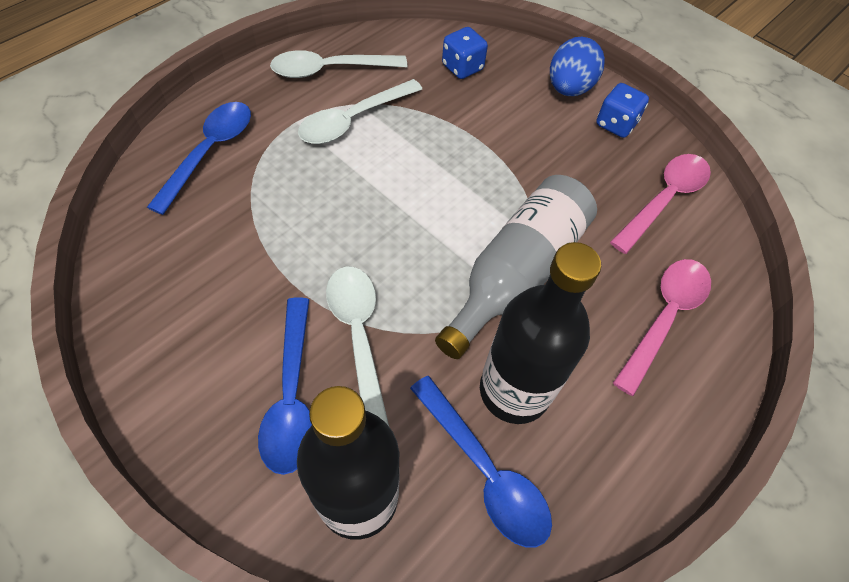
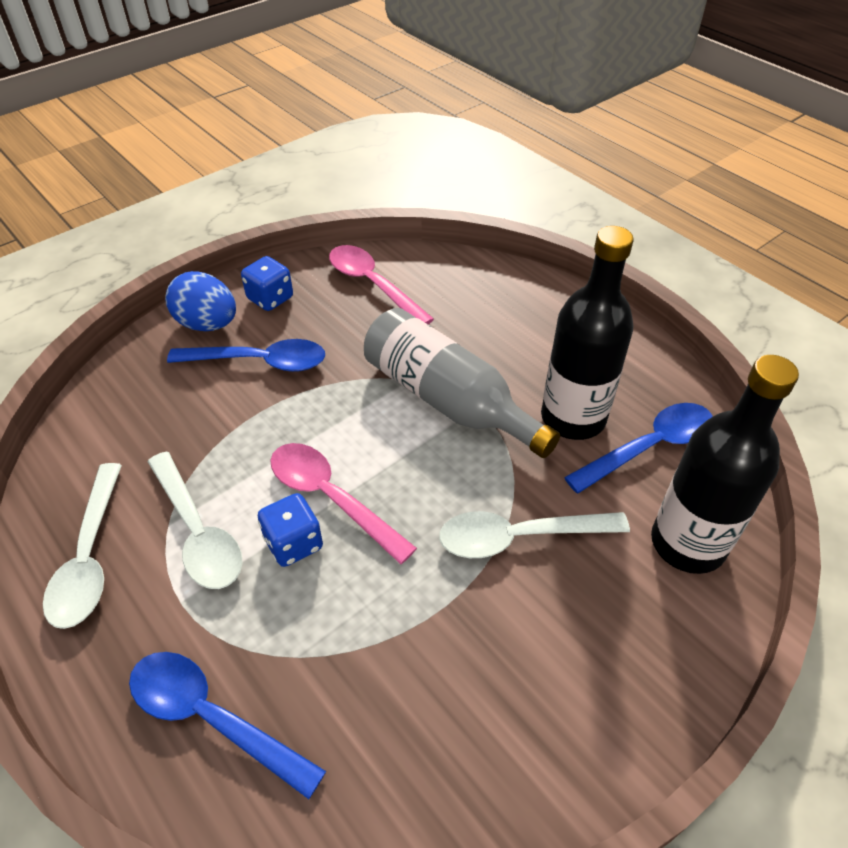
camera: 80 degrees left, 10 degrees down
(292, 396) = (591, 601): blue spoon -> blue spoon (259, 362)
(462, 67) = (140, 411): blue dice -> blue dice (294, 543)
(664, 317) = (498, 310): pink spoon -> pink spoon (331, 498)

